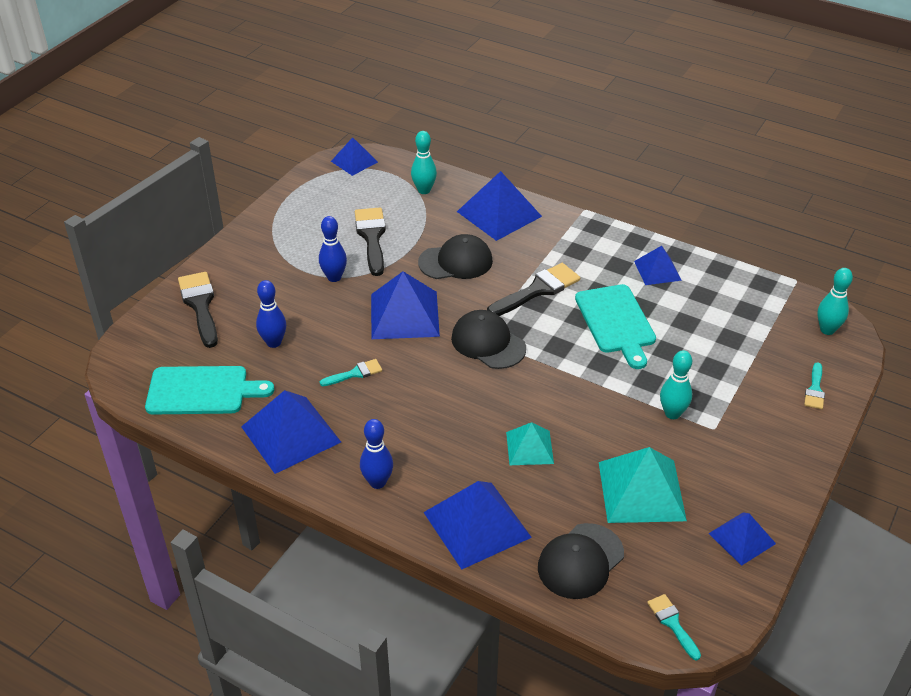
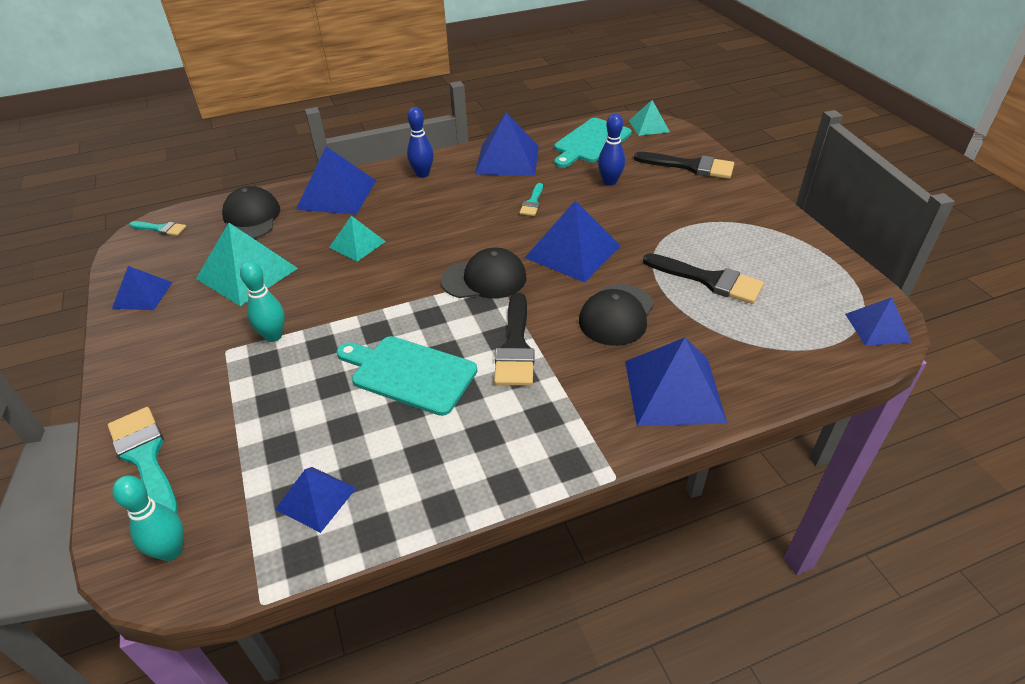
camera: 130 degrees right, 0 degrees up
(129, 365) = (649, 126): none -> turquoise pyramid
(334, 277) = (665, 236): blue bowling pin -> none
(424, 190) = (772, 354): turquoise bowling pin -> none
(657, 270) = (438, 464): blue pyramid -> blue pyramid (316, 498)
(815, 389) = (145, 458): turquoise brush -> turquoise brush, size x1.82

